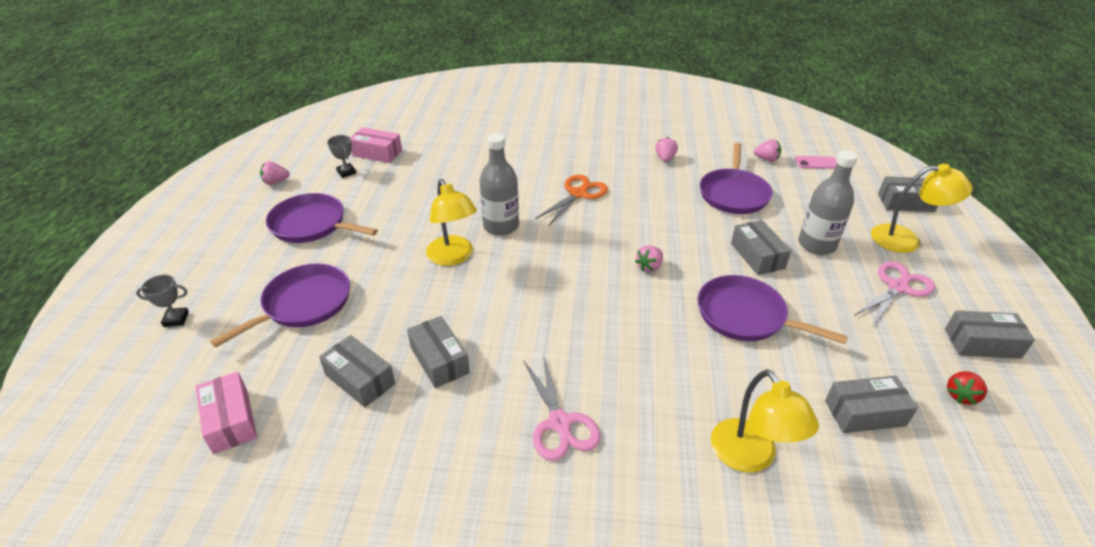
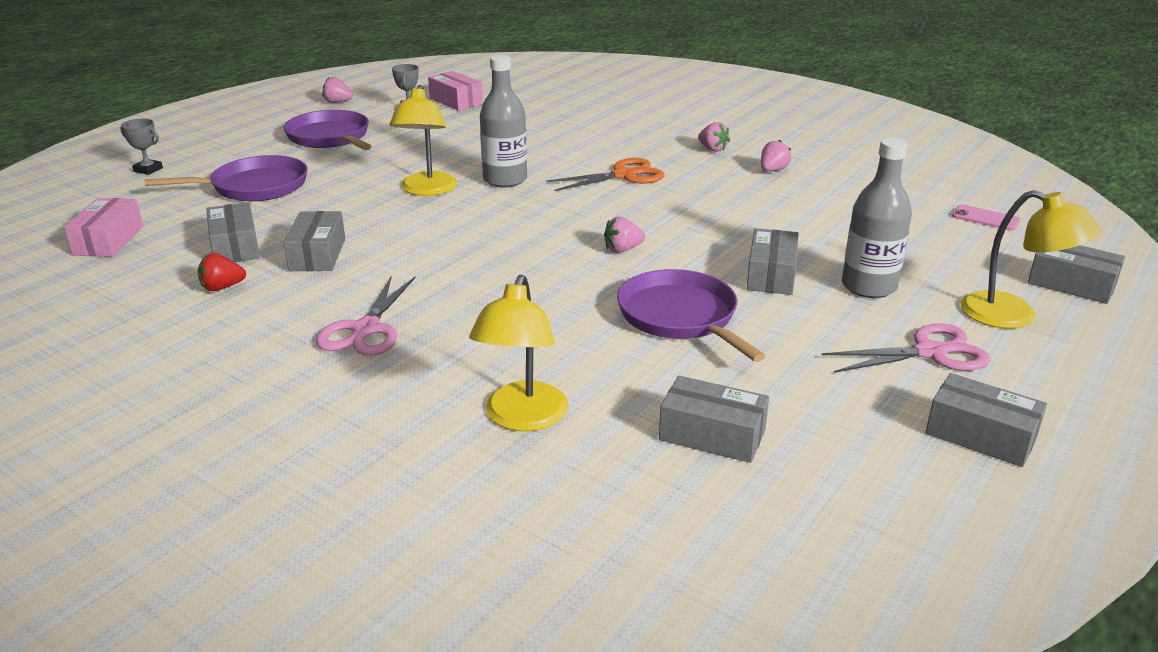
camera: 30 degrees right, 10 degrees down
(734, 194) = (819, 218): purple pan -> none
(766, 159) = (913, 200): pink strawberry -> pink strawberry (712, 149)
(961, 395) = (871, 466): red strawberry -> red strawberry (222, 287)

